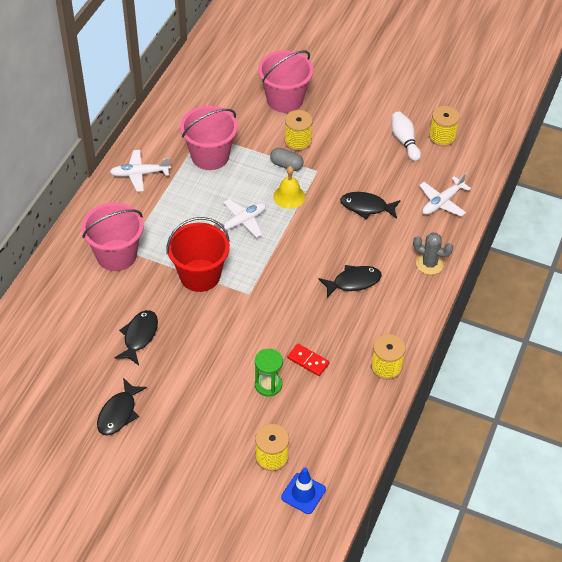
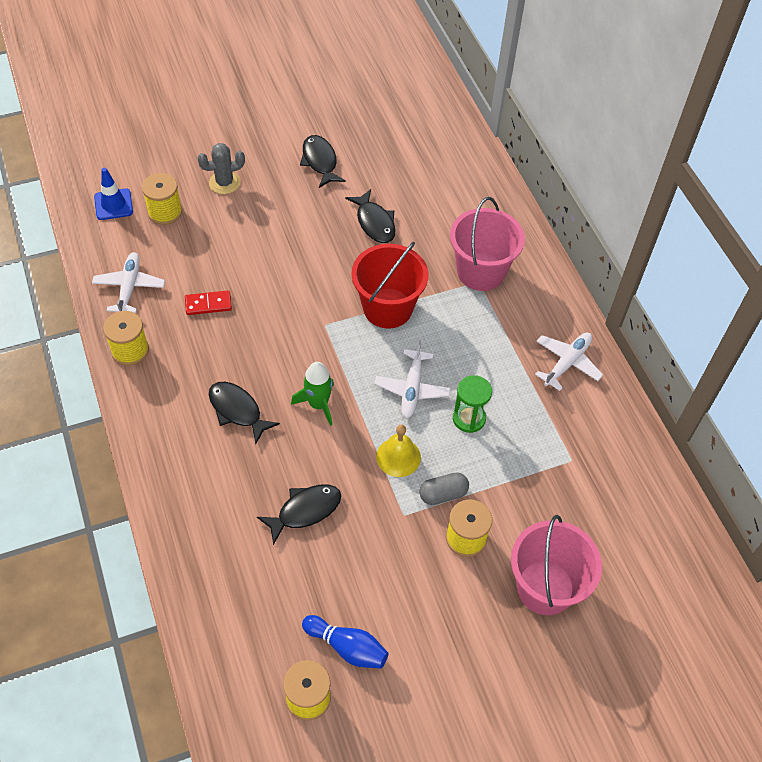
camera: 135 degrees right, 5 degrees up
(210, 156) = (530, 439): pink bucket -> none
(268, 385) = (223, 261): green hourglass -> green hourglass (469, 418)
(303, 252) = (318, 404): none -> green rocket
(353, 282) = (237, 410): black fish -> black fish turned 105 degrees clockwise
(404, 141) = (347, 647): white bowling pin -> blue bowling pin
(429, 264) = (175, 492): grey cactus -> grey cactus (224, 183)
(442, 202) = (226, 589): white plane -> white plane (129, 287)

